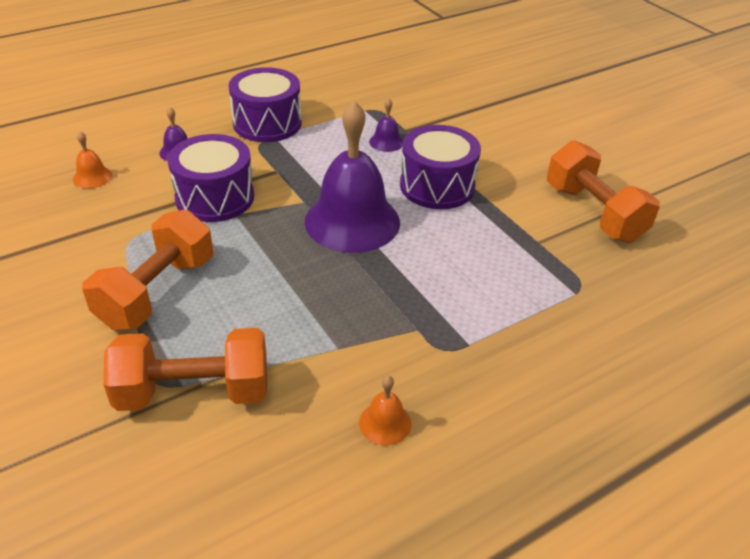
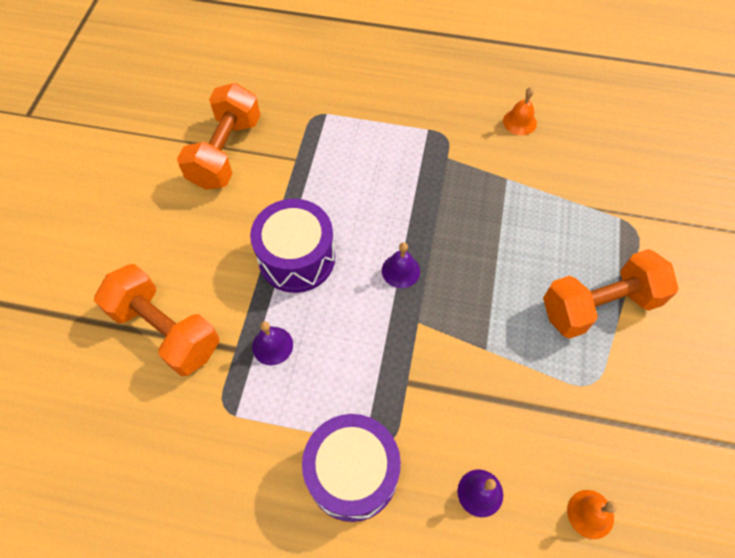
camera: 135 degrees left, 20 degrees up
(194, 392) = (615, 208): orange dumbbell -> orange dumbbell (166, 330)
(215, 197) = (489, 385): purple drum -> none
(352, 221) = (400, 270): purple bell -> purple bell, size x0.42

